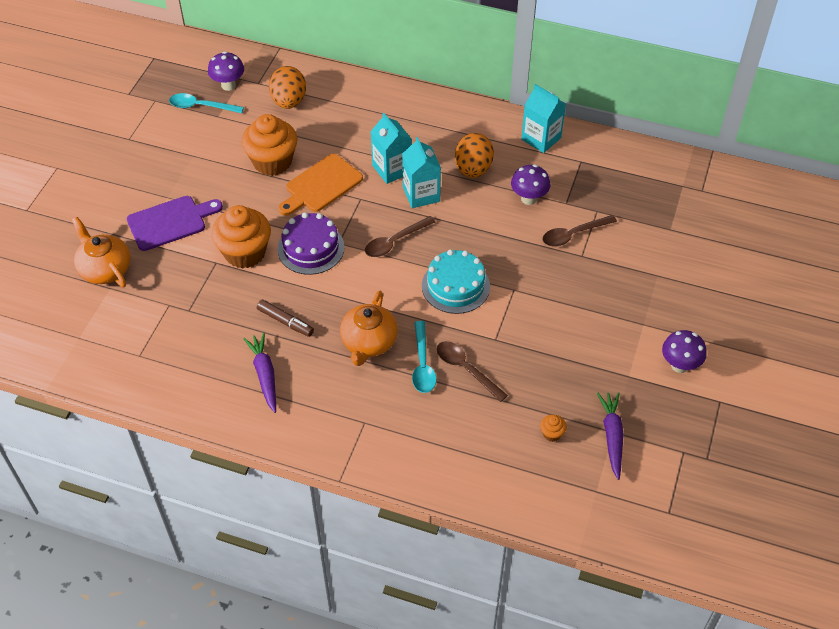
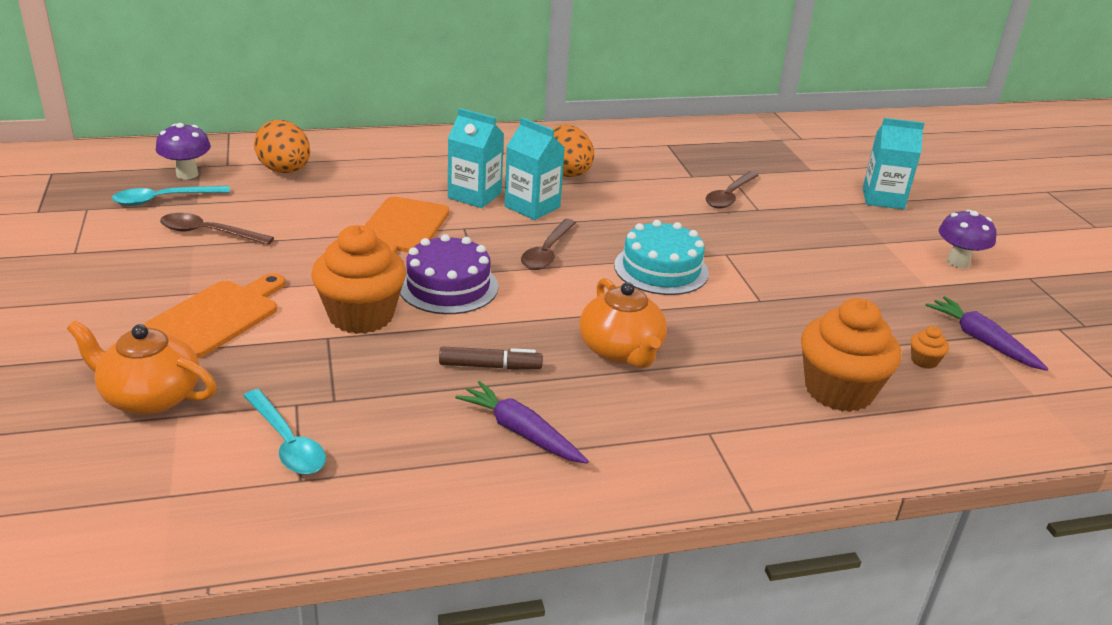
camera: 35 degrees left, 20 degrees down
(170, 222) = (217, 316): purple cutting board -> orange cutting board
(272, 162) = (314, 224): orange cupcake -> orange cupcake (838, 390)
(422, 364) = (709, 349): turquoise spoon -> turquoise spoon (287, 442)
(466, 369) = (763, 337): brown spoon -> brown spoon (208, 233)
(529, 199) = (651, 182): purple mushroom -> none
(541, 138) = (609, 138): turquoise carton -> turquoise carton (883, 199)

